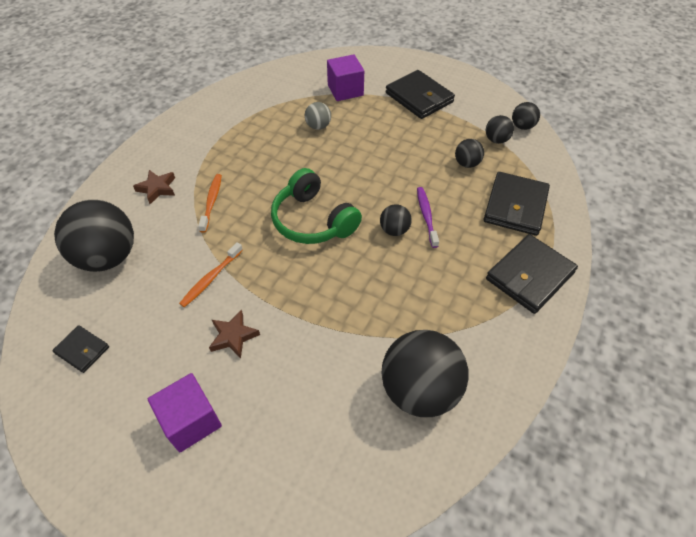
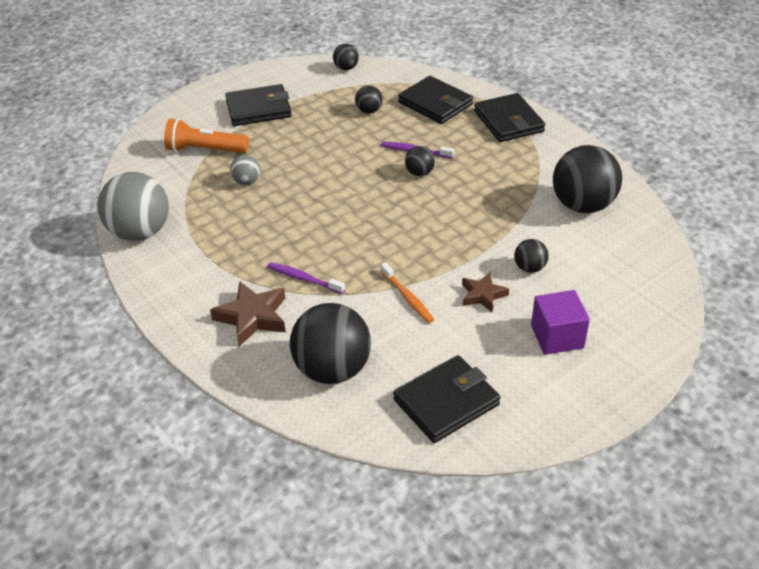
camera: 65 degrees left, 10 degrees down
(82, 350) = (446, 402): black wallet -> black wallet, size x1.89
(157, 188) = (252, 317): brown star -> brown star, size x1.56
(211, 202) = (303, 279): orange toothbrush -> purple toothbrush
(231, 97) = (140, 232): none -> grey ball
(313, 220) = (376, 216): green headphones -> none
(345, 90) = (205, 150): purple cube -> orange flashlight
(496, 140) = (352, 86): black ball -> black ball (529, 268)

